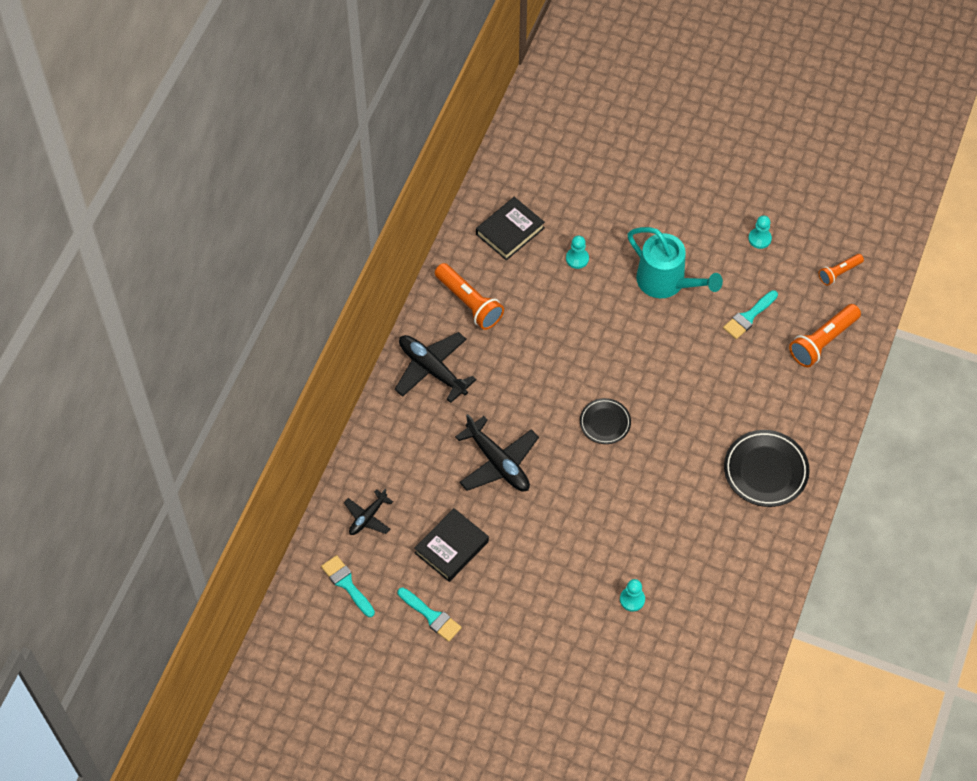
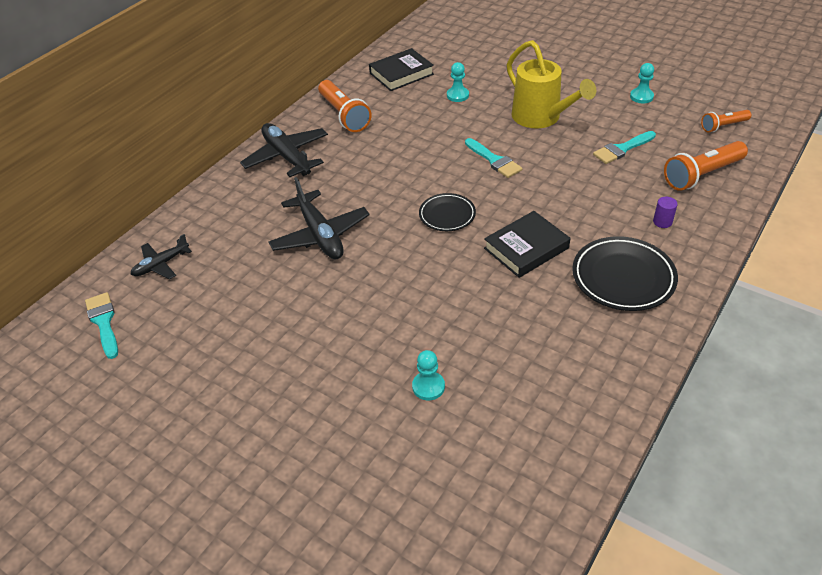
camera: 15 degrees right, 15 degrees down
(431, 616) = (179, 368): turquoise brush -> turquoise brush (494, 160)
(451, 547) = (236, 303): black book -> black book (526, 248)
(667, 282) = (541, 118): turquoise watering can -> yellow watering can
(792, 404) = (662, 222): none -> purple cylinder

